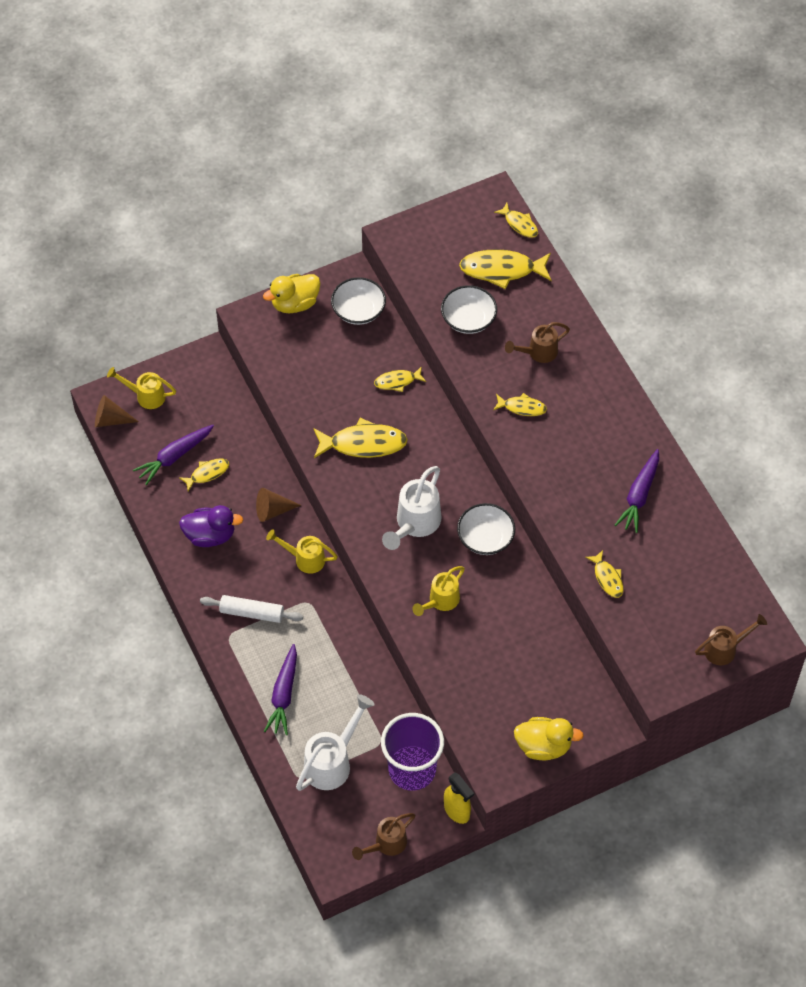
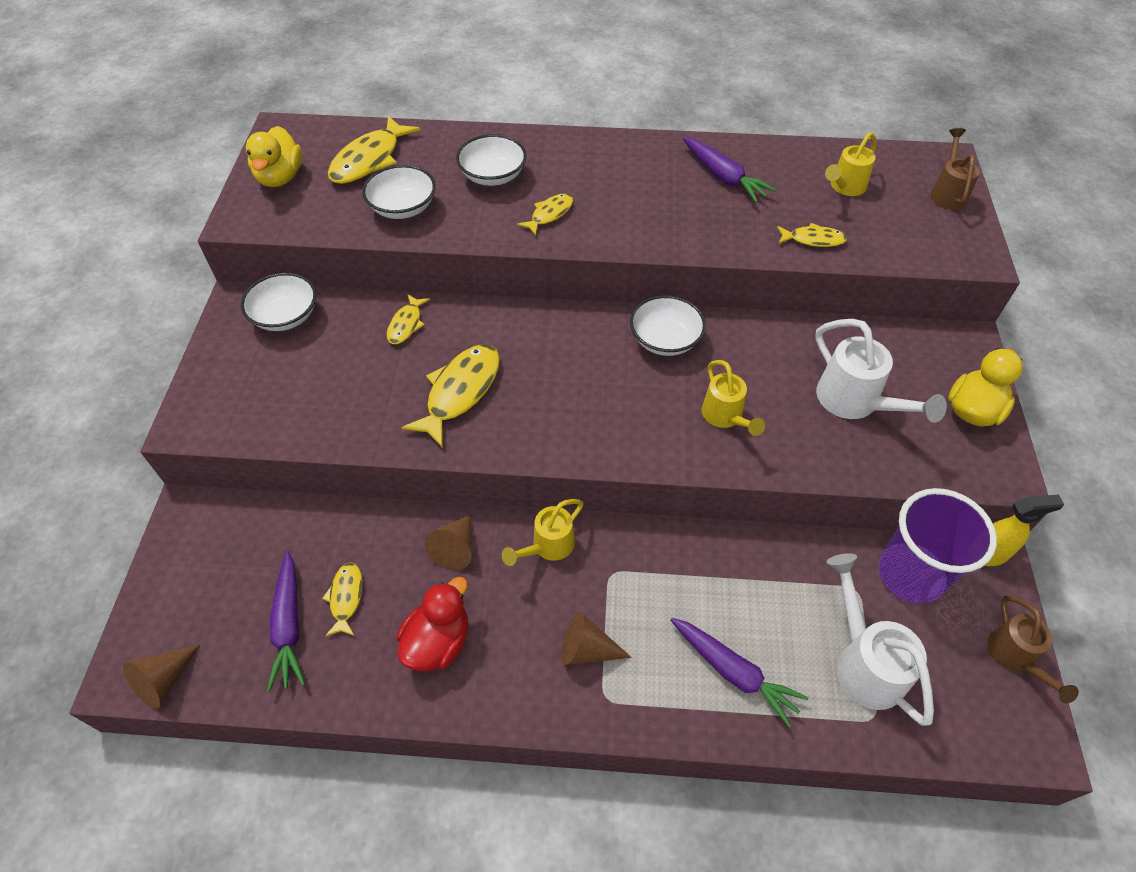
camera: 60 degrees left, 5 degrees down
(145, 396) = (171, 615): yellow watering can -> yellow watering can (844, 187)
(210, 535) = (438, 642): purple duck -> red duck
(251, 613) = (587, 649): white rolling pin -> brown cone
(295, 303) = (217, 368): yellow duck -> yellow duck (280, 177)
(414, 524) = (604, 394): white watering can -> white watering can (855, 403)
(519, 224) = (330, 127): yellow fish -> none
(538, 352) = (493, 176): brown watering can -> white bowl

